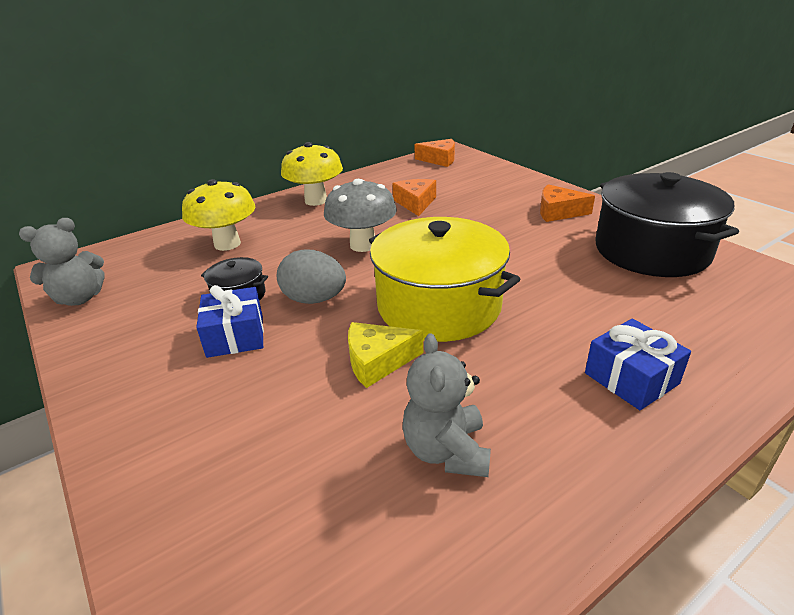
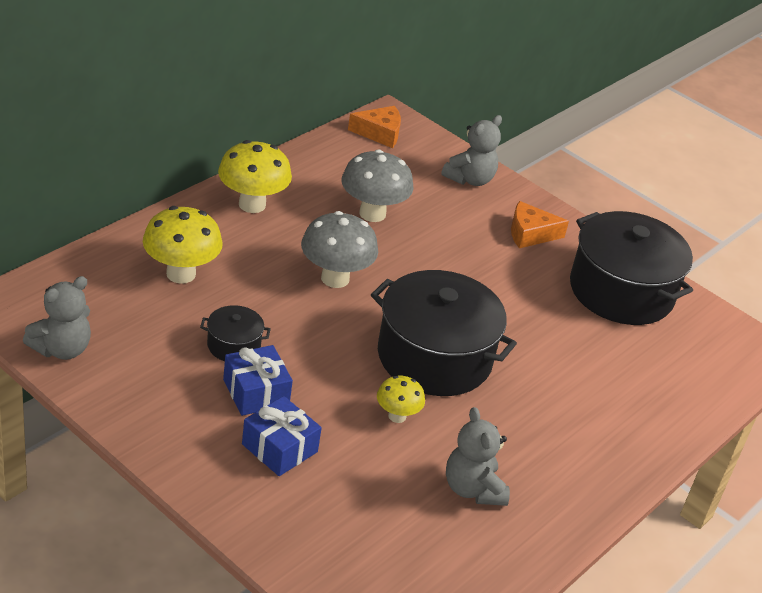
camera: 20 degrees left, 5 degrees up
(314, 299) = (313, 350): grey egg -> none
(377, 361) = (397, 416): yellow cheese -> yellow mushroom
(415, 203) = (372, 213): orange cheese -> grey mushroom
(439, 305) = (434, 357): yellow pot -> black pot
(508, 181) = (470, 179): none -> grey teddy bear
(631, 378) = (601, 427): blue gift -> blue gift (279, 448)

